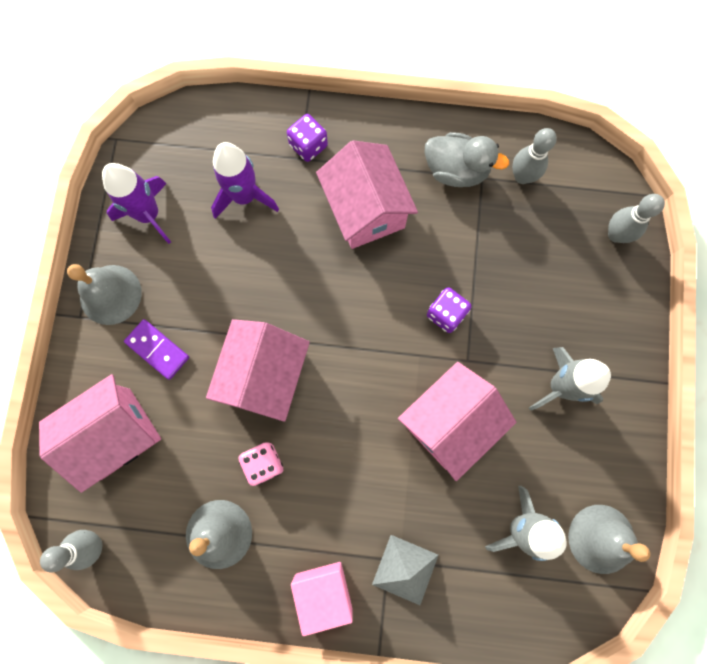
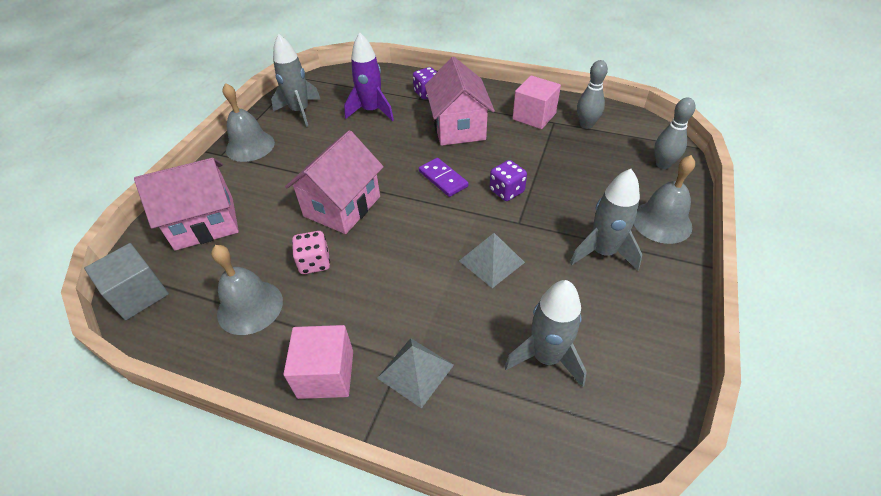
camera: 15 degrees right, 30 degrees down
(93, 545) = (139, 294): grey bowling pin -> grey cube
(149, 215) = (300, 112): purple rocket -> grey rocket
(157, 350) = (266, 179): purple domino -> purple domino (443, 179)
(449, 422) = (491, 261): pink house -> grey pyramid
(456, 170) = (534, 116): grey duck -> pink cube
(601, 539) = (635, 385): grey bell -> grey bell (661, 222)

